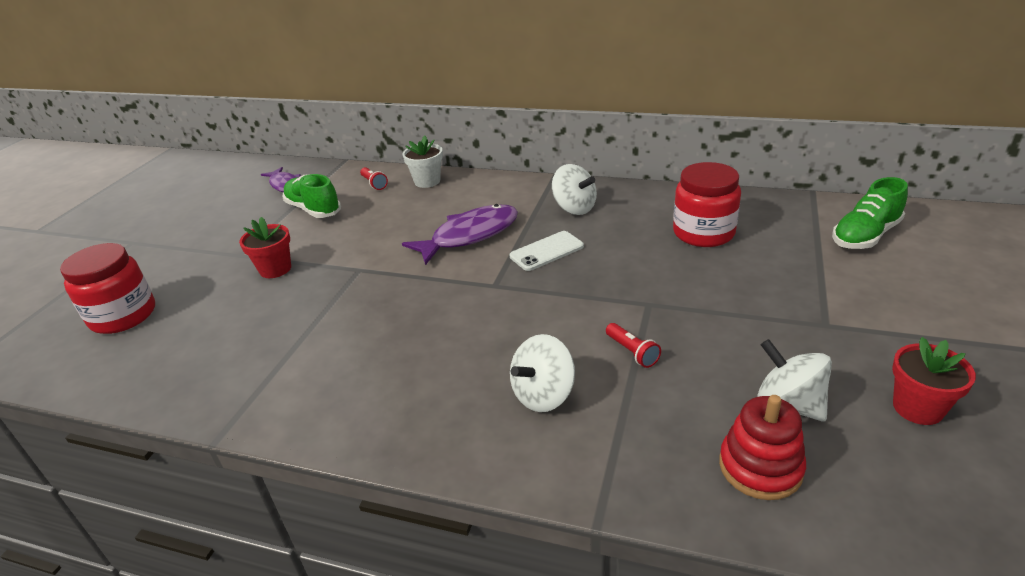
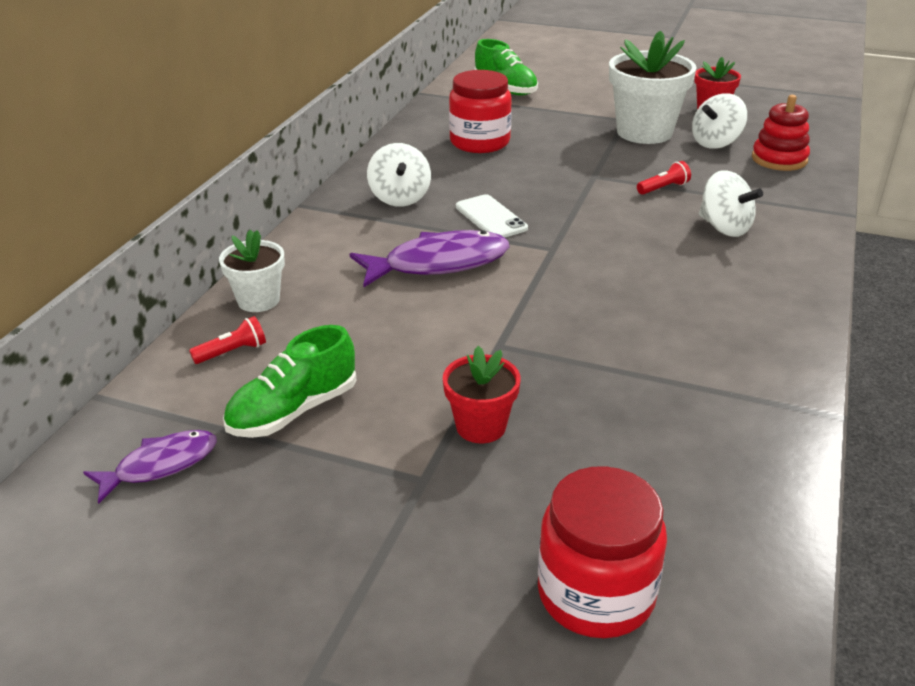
camera: 90 degrees left, 0 degrees up
(470, 235) = (439, 264): purple fish -> purple fish turned 105 degrees clockwise
(574, 208) = (400, 198): white spinning top -> white spinning top turned 120 degrees clockwise
(790, 340) = (644, 132): none -> white flower pot

